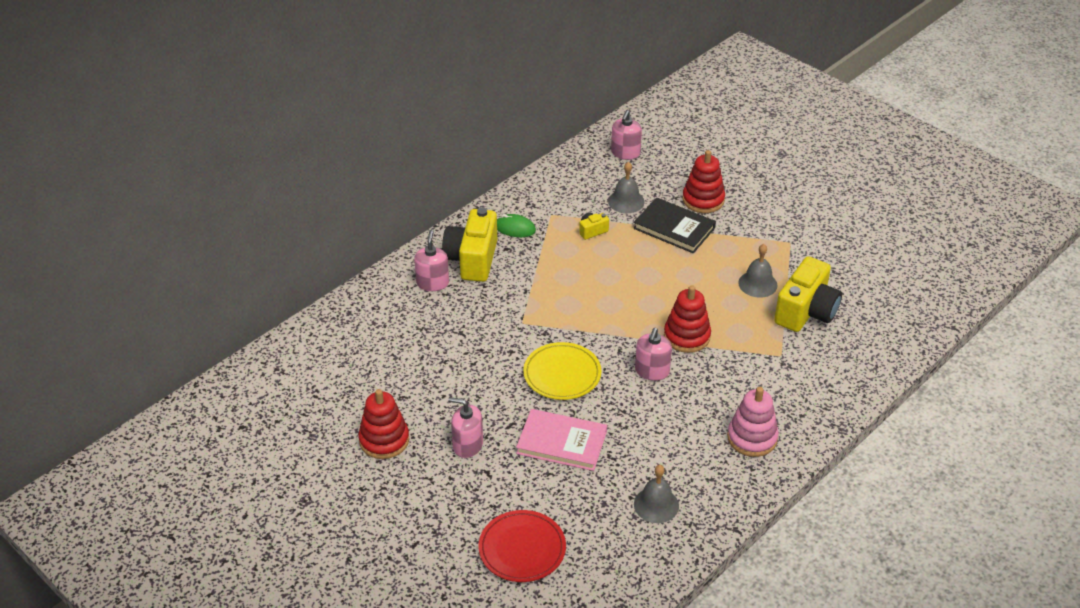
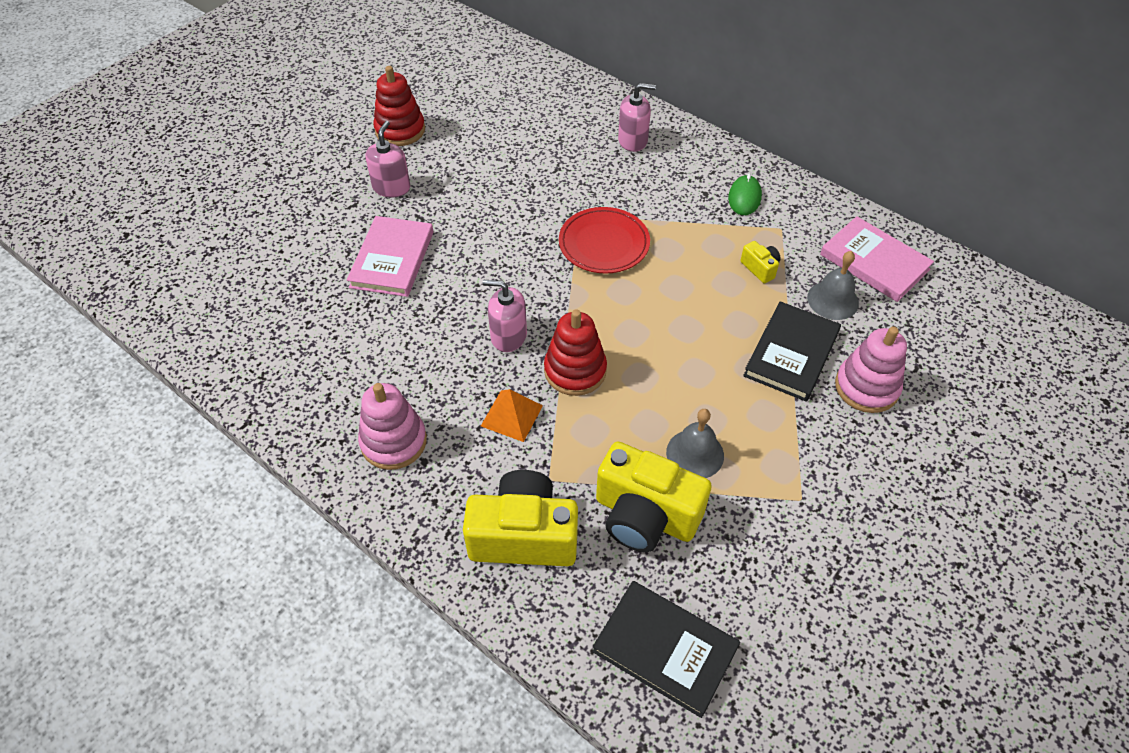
camera: 85 degrees right, 10 degrees up
(472, 259) = (679, 167): yellow camera -> yellow camera (524, 536)
(522, 549) = (248, 237): red plate -> red plate (604, 244)
(562, 374) = (498, 254): yellow plate -> none
(591, 176) = (874, 262): none -> pink book
(625, 153) = (940, 296): pink soap dispenser -> none
(656, 505) = (293, 345): grey bell -> none
(703, 200) = (866, 387): red stacking toy -> pink stacking toy
(727, 372) = (512, 415): none -> orange pyramid
(895, 312) = (665, 649): none -> black book

